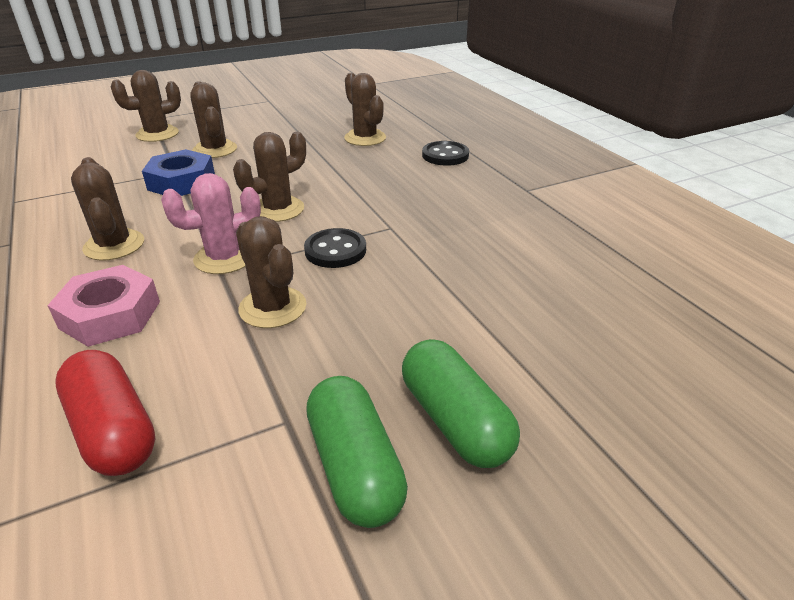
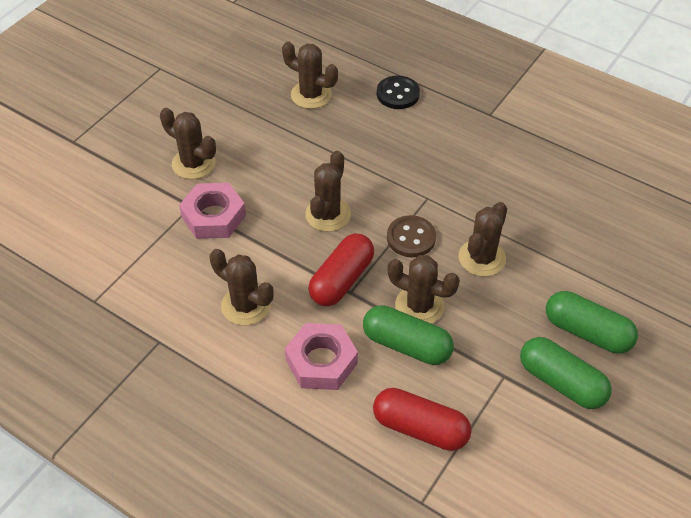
camera: 30 degrees left, 15 degrees up
(157, 134) = (111, 163): brown cactus -> brown cactus (482, 258)
(181, 182) = (213, 216): blue nut -> pink nut
(213, 337) = (406, 345): none -> green capsule
(224, 258) = (341, 280): pink cactus -> red capsule
(335, 250) = (411, 238): black button -> brown button

